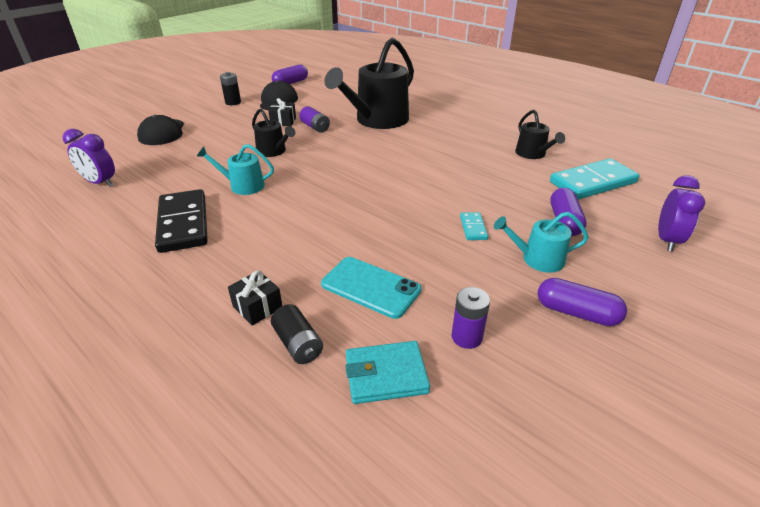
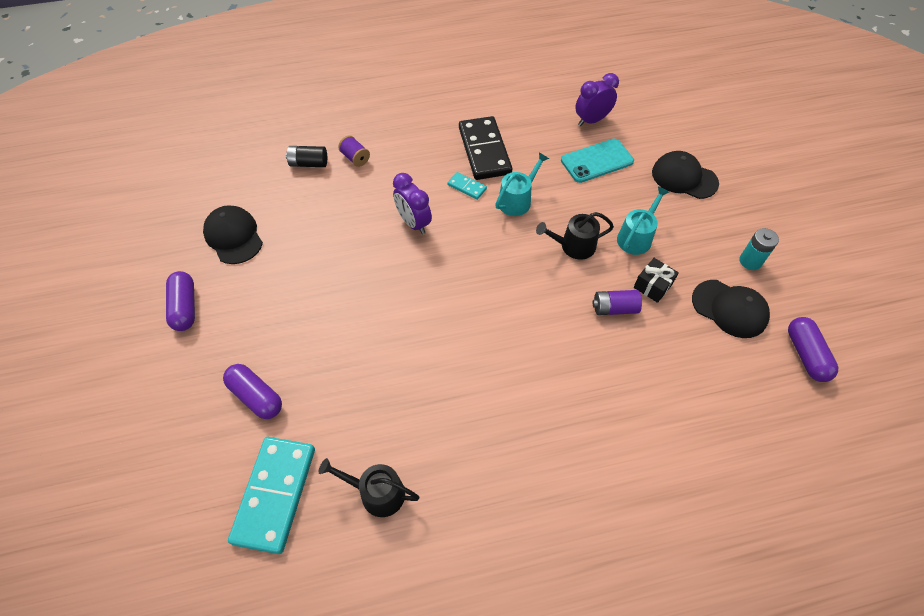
camera: 125 degrees right, 20 degrees up
(183, 223) = (484, 151): black domino -> black domino turned 60 degrees clockwise
(233, 102) = (750, 261): black battery -> turquoise battery
(257, 307) = (355, 158): black gift -> purple spool
(371, 287) = (318, 216): turquoise phone -> turquoise phone (597, 161)
(377, 120) = (594, 385): black watering can -> none
(386, 375) = (251, 187): turquoise wallet -> none
(466, 337) = (233, 236): purple battery -> black cap
(473, 228) = (315, 319): turquoise domino -> turquoise domino (467, 187)
(538, 259) = (243, 331): turquoise watering can -> turquoise watering can (636, 237)
(576, 313) = (185, 307): purple capsule -> purple capsule turned 75 degrees counterclockwise
(667, 240) = (157, 454): purple clock -> purple clock (413, 223)

